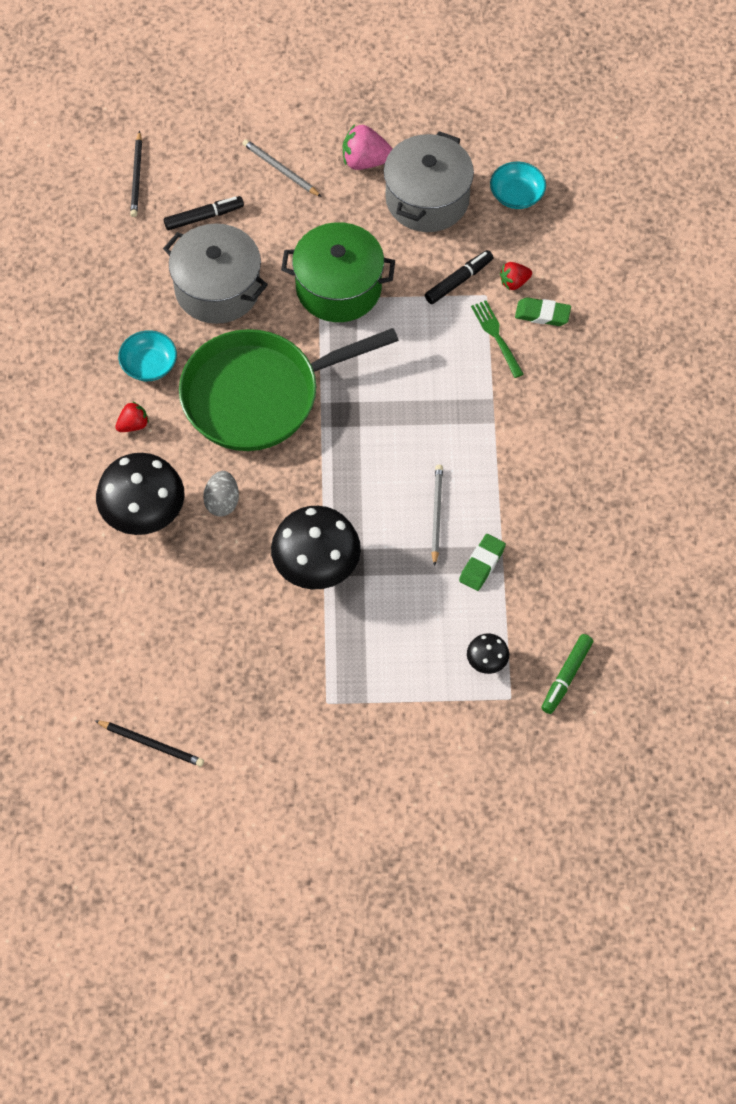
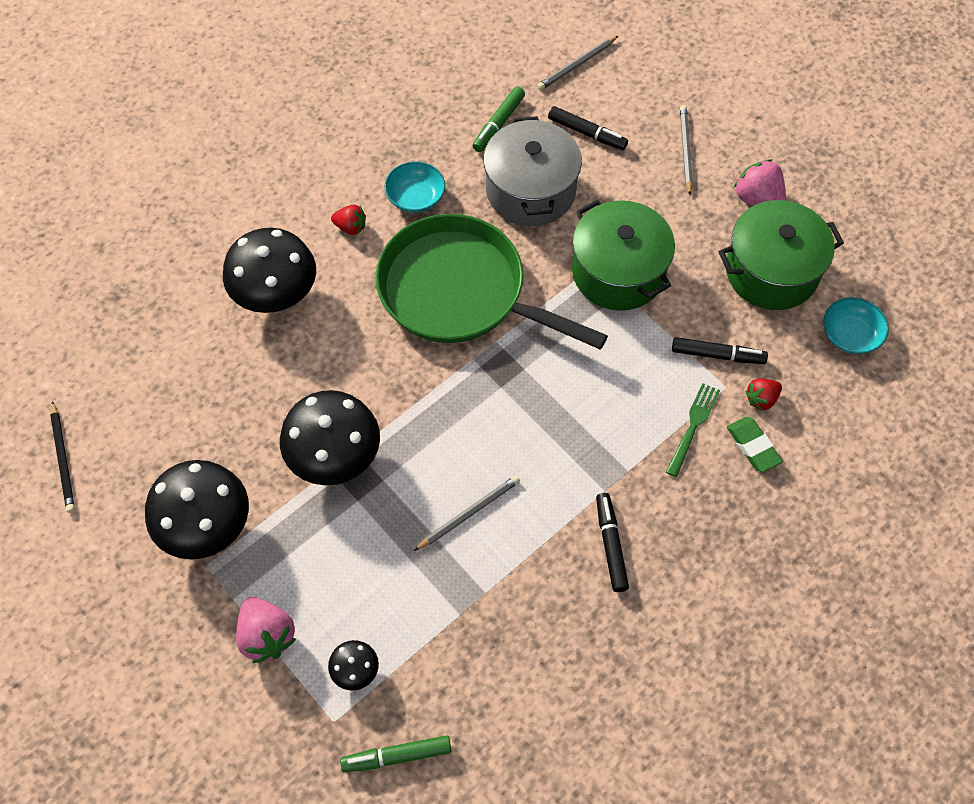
camera: 50 degrees right, 0 degrees up
(137, 177) = (577, 65): black pencil -> grey pencil
(138, 265) = (498, 124): none -> green marker
(222, 502) = (335, 341): grey egg -> none
(295, 683) = (206, 526): none -> black mushroom
(414, 699) = (267, 636): none -> pink strawberry
(427, 199) = (771, 271): grey pot -> green pot
(482, 564) = (451, 590): green eraser -> none
(514, 282) = (761, 399): red strawberry -> red strawberry turned 60 degrees counterclockwise
(535, 448) = (611, 545): none -> black marker

